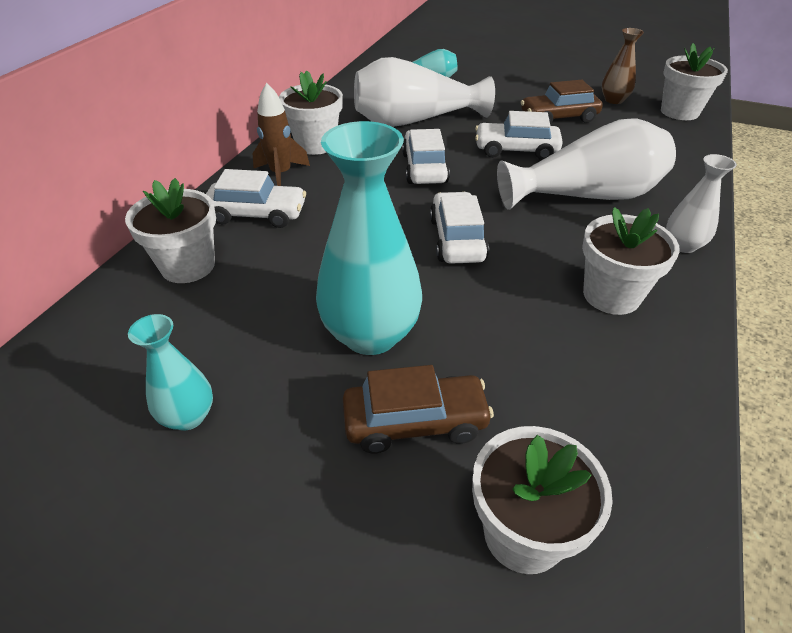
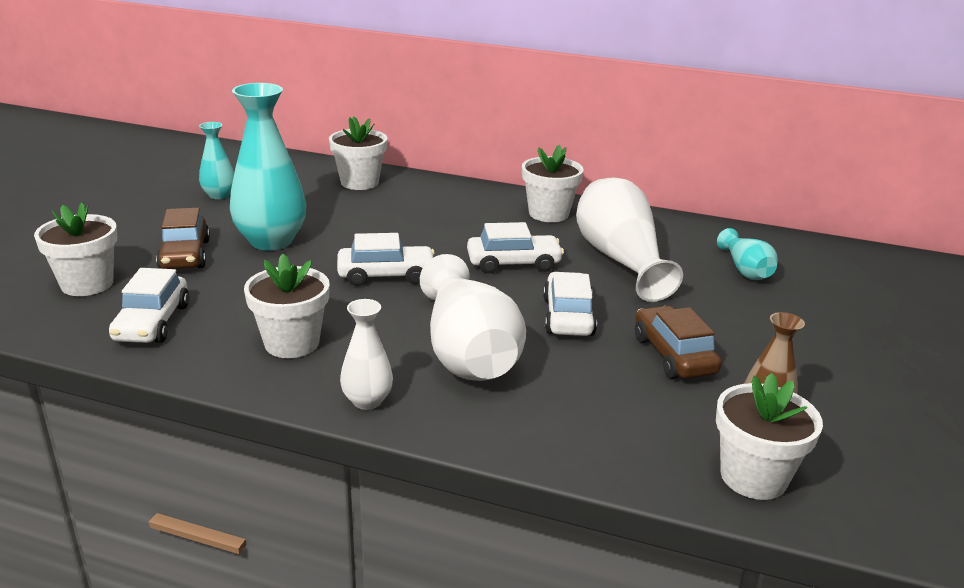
camera: 85 degrees right, 15 degrees down
(257, 214) = (425, 198): white car -> white car (152, 323)
(281, 174) = (489, 203): brown rocket -> none

